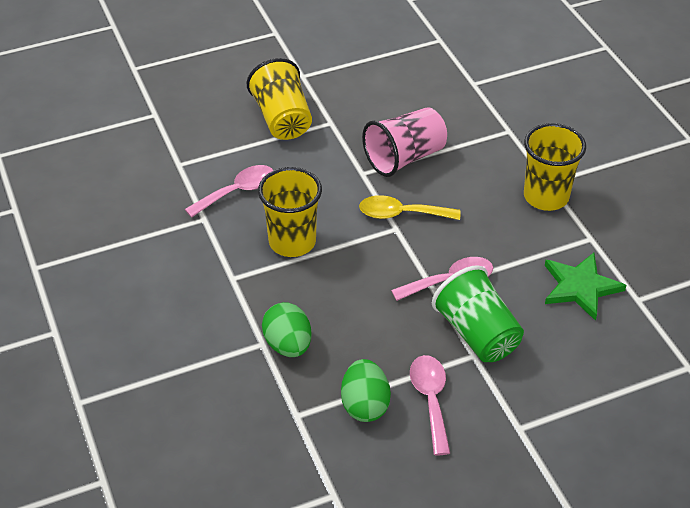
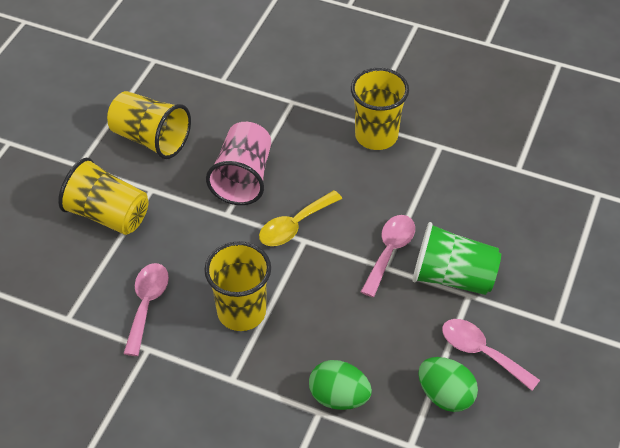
camera: 45 degrees left, 5 degrees up
(371, 90) = (151, 139): none -> yellow cup
(580, 287) = (475, 188): green star -> none

